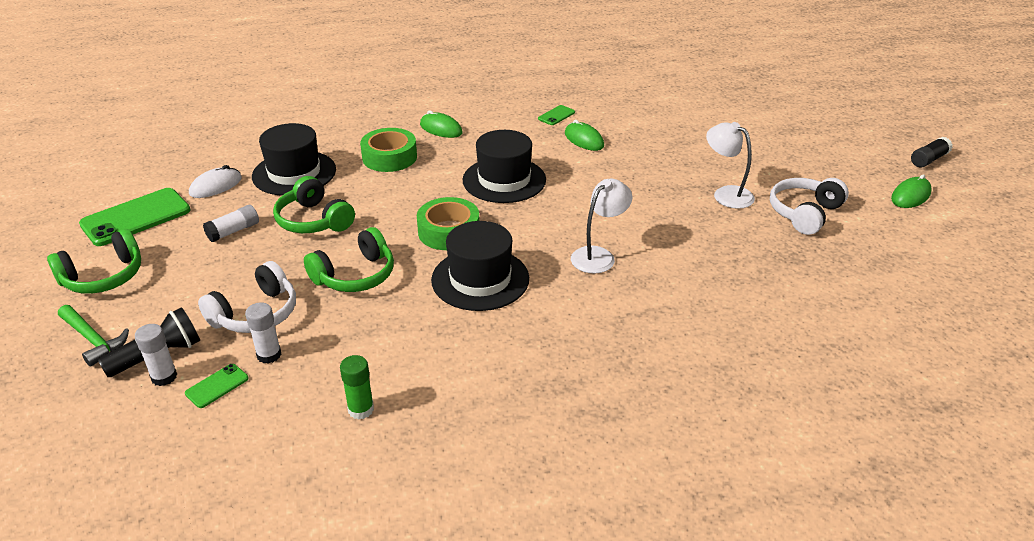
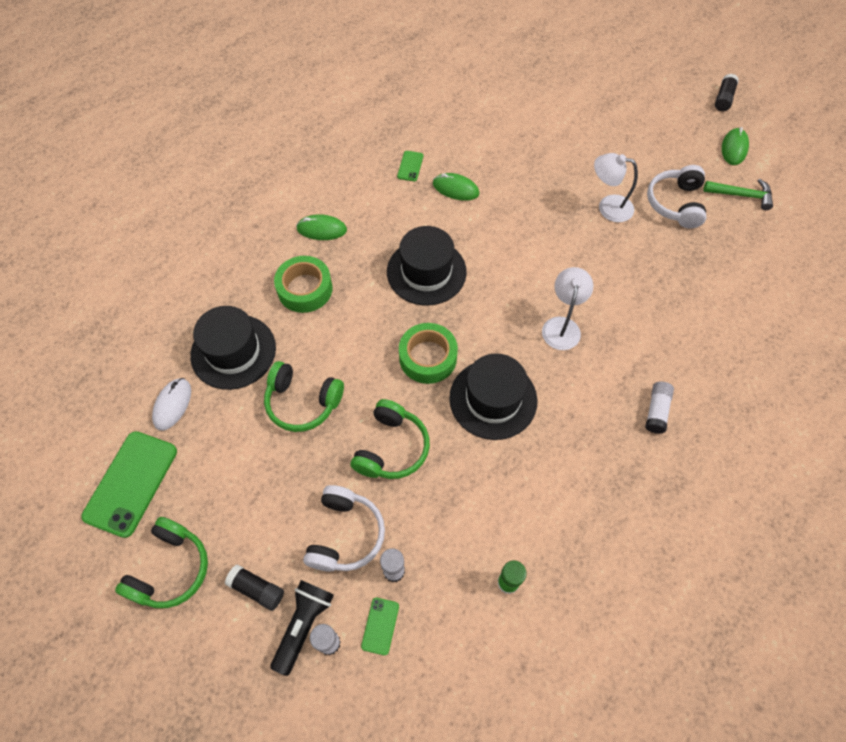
camera: 30 degrees left, 25 degrees up
(93, 340) = (231, 642): green hammer -> green hammer (741, 195)
(150, 317) = (257, 589): none -> black glue stick
(233, 231) = (241, 452): white glue stick -> white glue stick (656, 411)

